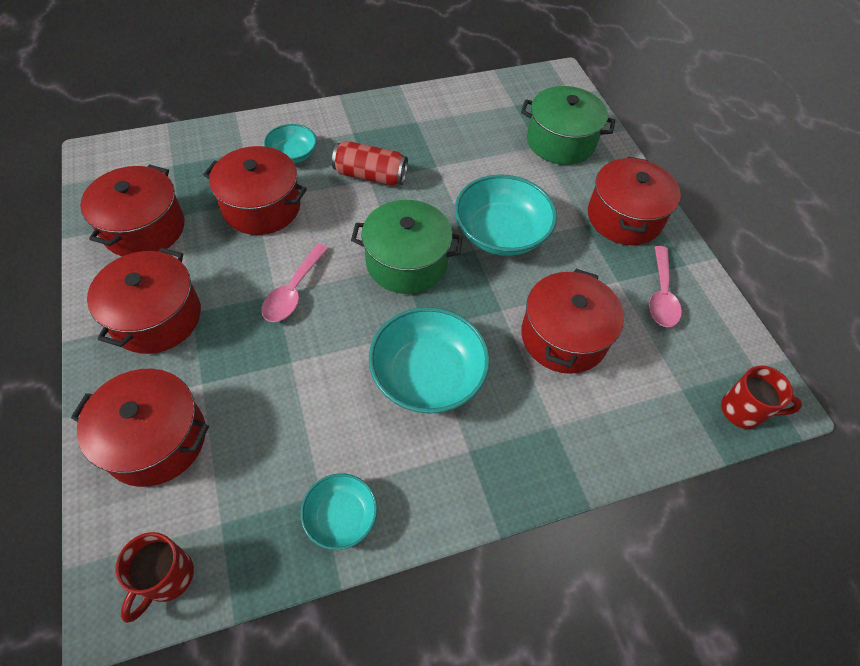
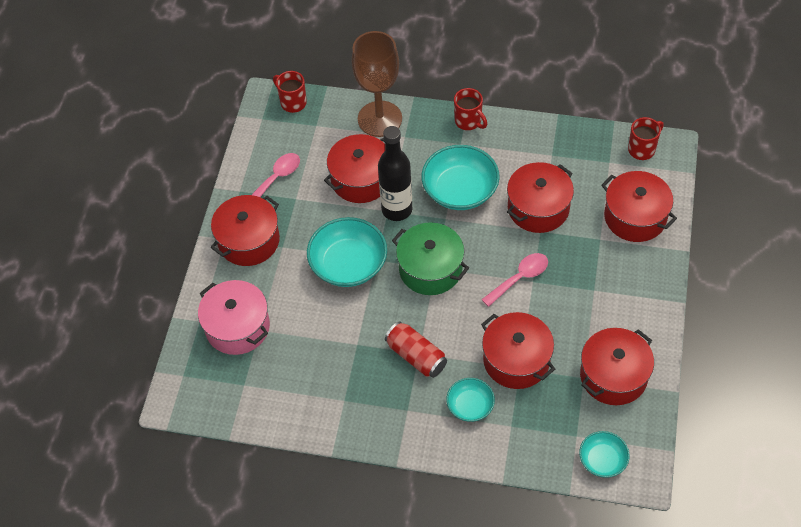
camera: 145 degrees left, 0 degrees up
(156, 317) = (619, 295): red pot -> red pot (538, 208)
(341, 517) = (545, 141): turquoise bowl -> turquoise bowl (602, 460)
(479, 497) = (469, 121): none -> red mug
(491, 315) = (397, 210): none -> black bottle
(560, 141) = (237, 327): green pot -> pink pot
(609, 440) = (380, 119): none -> brown goblet

